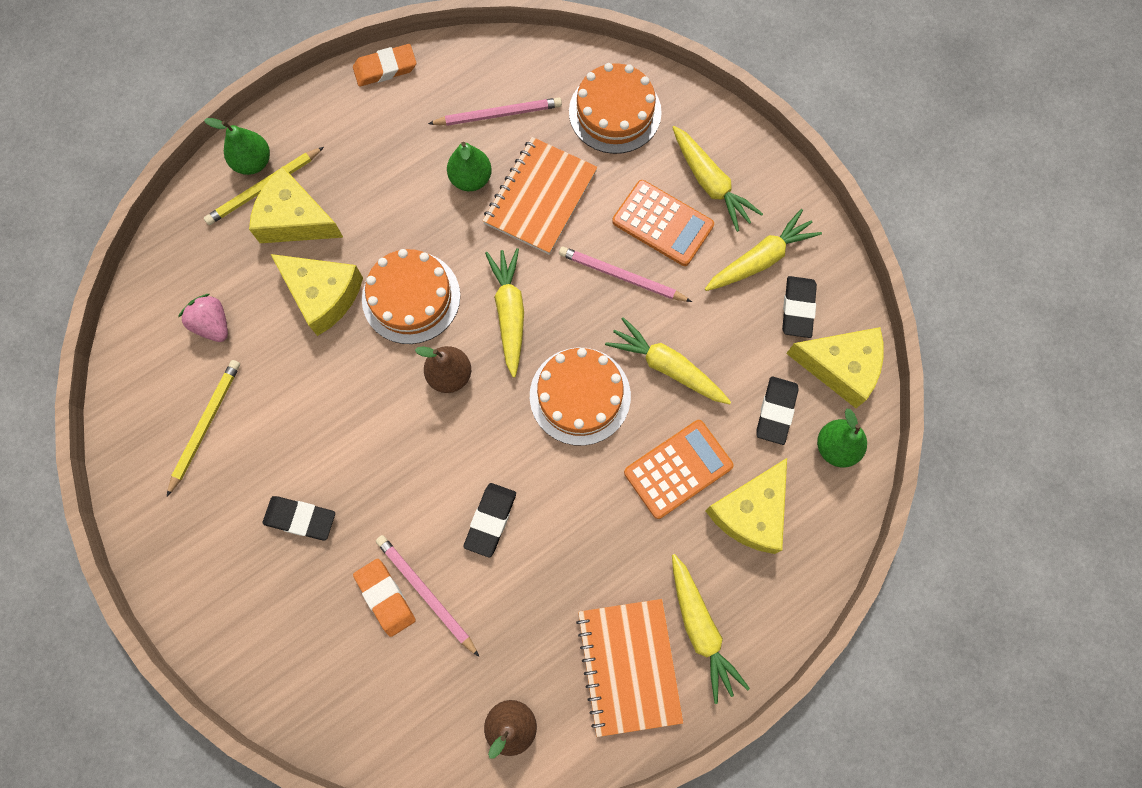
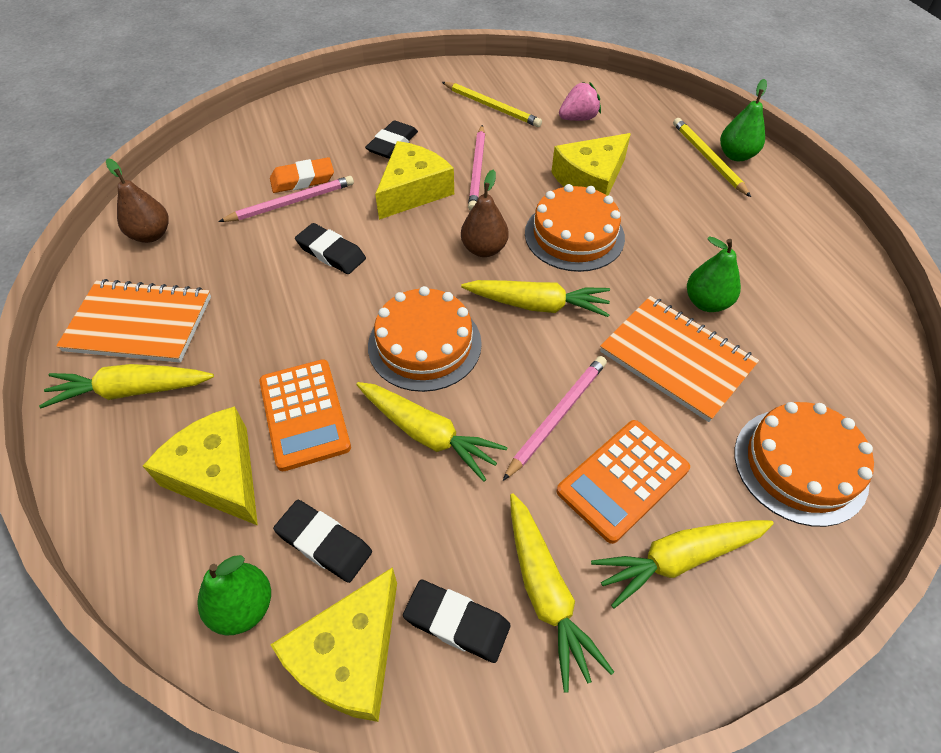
camera: 105 degrees right, 20 degrees down
(295, 219) = (672, 173): yellow cheese -> yellow cheese (413, 191)
(385, 68) = (852, 256): orange eraser -> none
(498, 114) = (793, 342): pink pencil -> pink pencil (477, 170)
(667, 367) = (428, 434): yellow carrot -> yellow carrot turned 75 degrees clockwise

